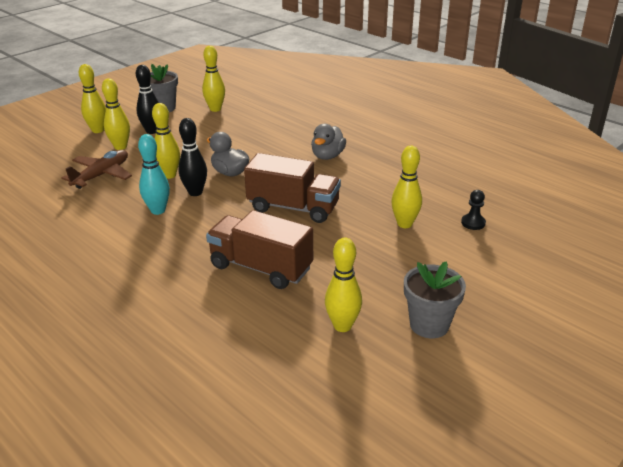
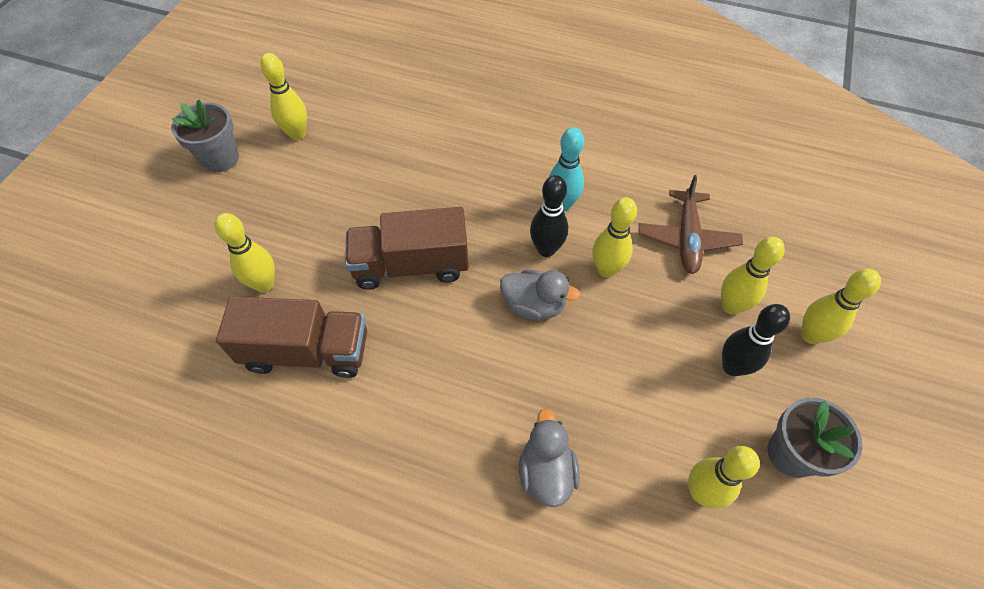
camera: 155 degrees right, 25 degrees up
(261, 267) = (399, 168): brown truck -> brown truck (307, 351)
(327, 156) = (417, 404): grey duck -> grey duck (546, 471)
(473, 223) = (176, 317): black pawn -> none

